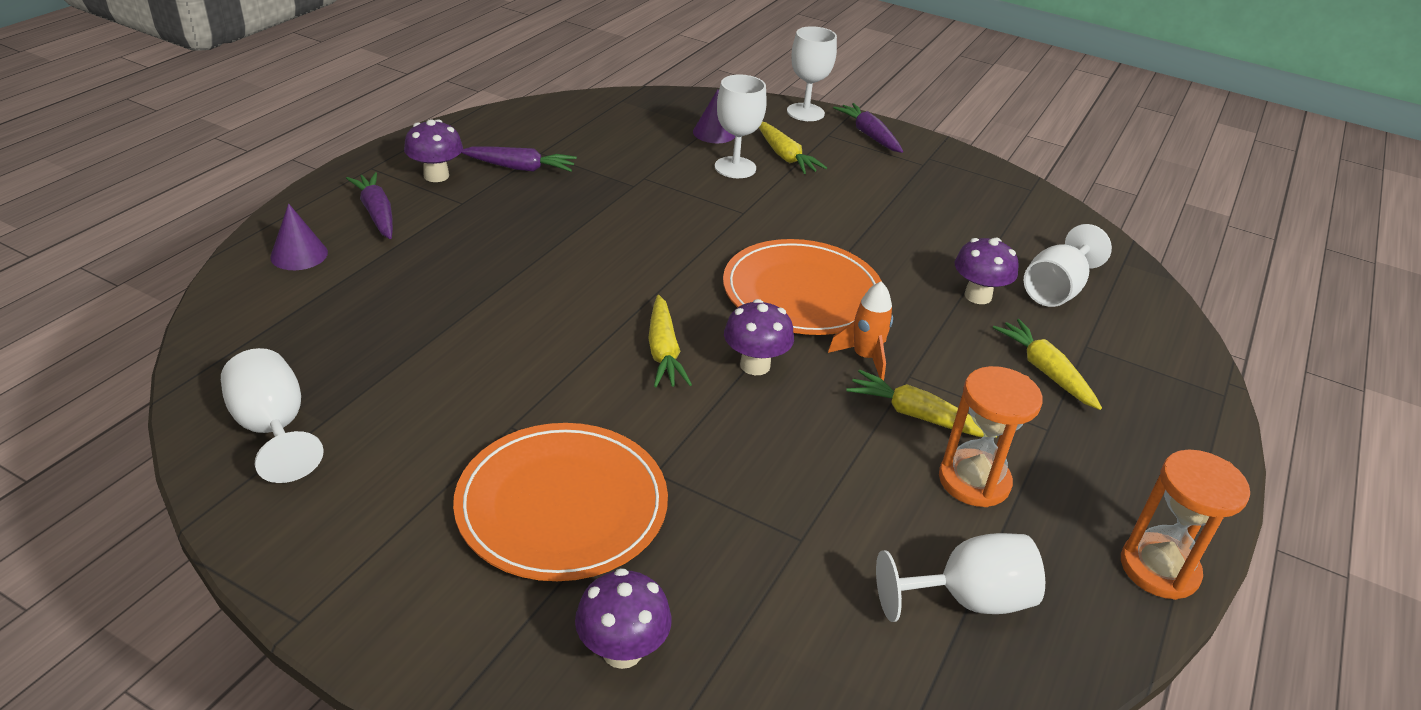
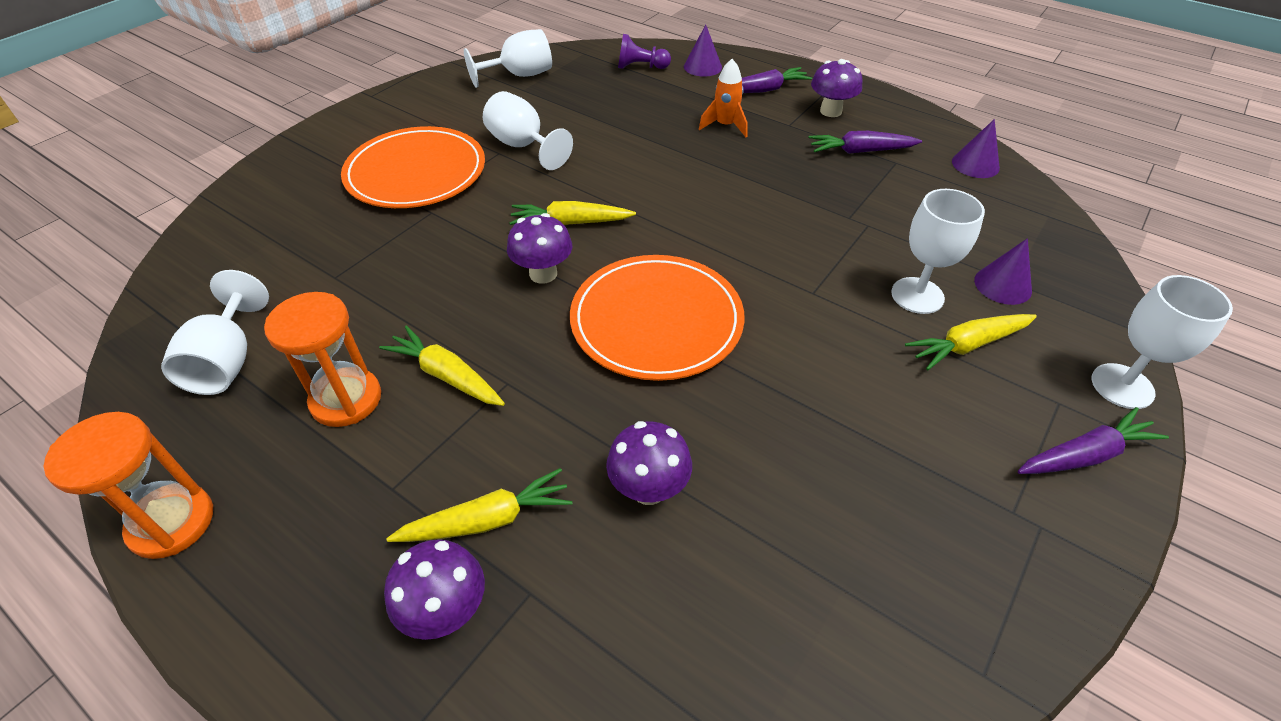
camera: 100 degrees right, 10 degrees up
(283, 307) = (640, 67): none -> purple pawn
(520, 168) = (860, 151): purple carrot -> purple carrot turned 75 degrees clockwise
(545, 117) = (975, 164): none -> purple cone
(622, 651) = (289, 192): purple mushroom -> purple mushroom (446, 611)
(864, 357) = (542, 352): orange rocket -> orange rocket (725, 126)
(916, 415) = (446, 375): yellow carrot -> yellow carrot turned 90 degrees counterclockwise
(1056, 290) = (662, 600): white goblet -> white goblet (523, 146)

